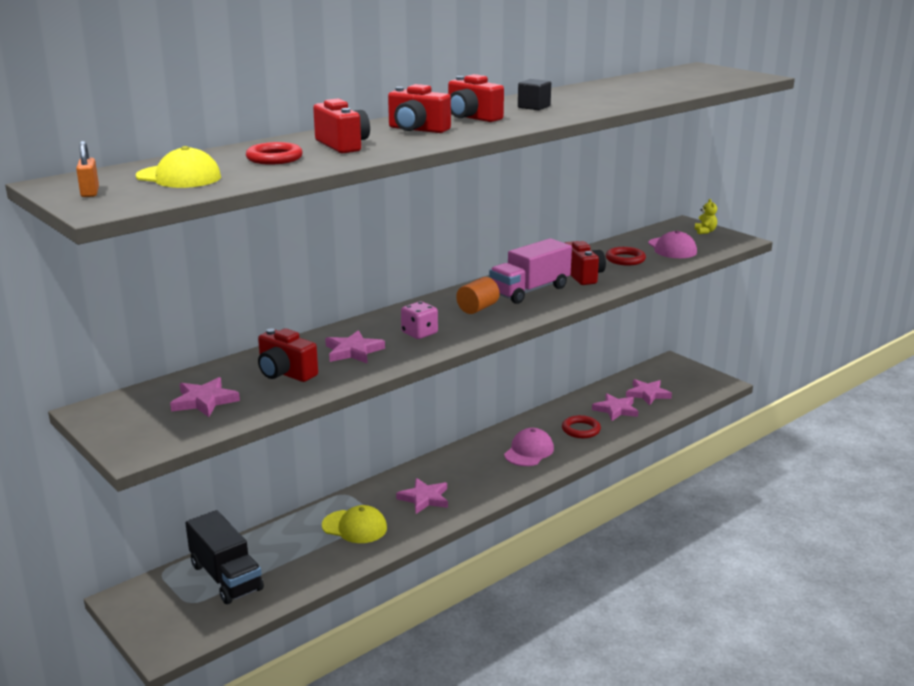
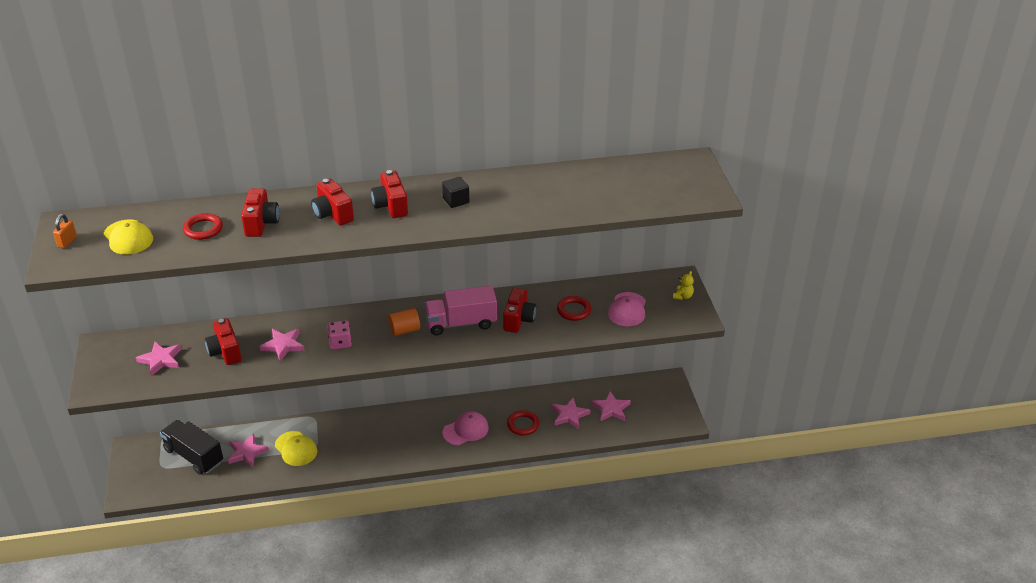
camera: 30 degrees right, 15 degrees up
(226, 577) = (194, 456): black truck -> black truck turned 135 degrees clockwise
(424, 498) = (358, 443): pink star -> pink star (247, 452)

